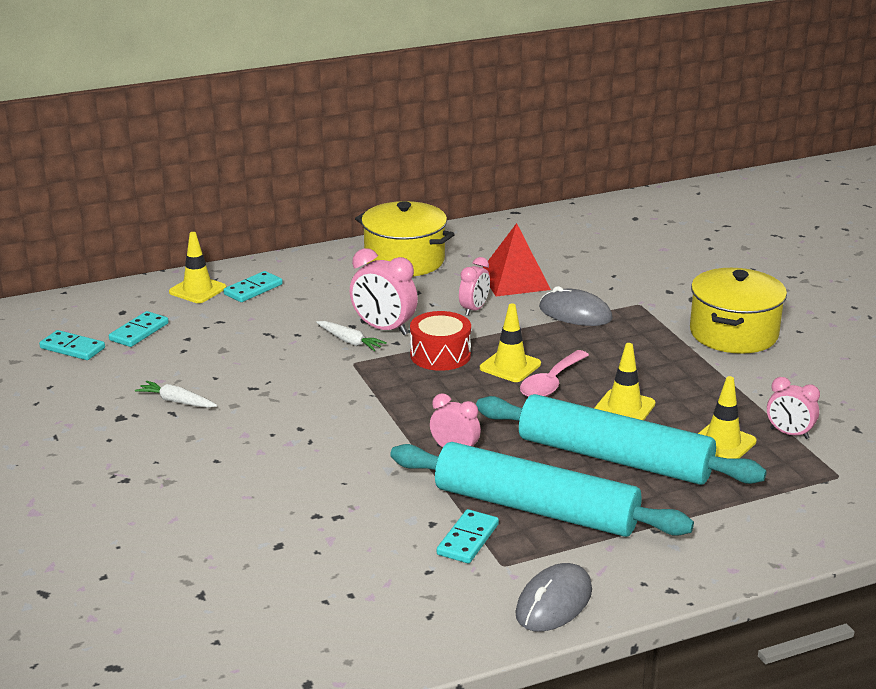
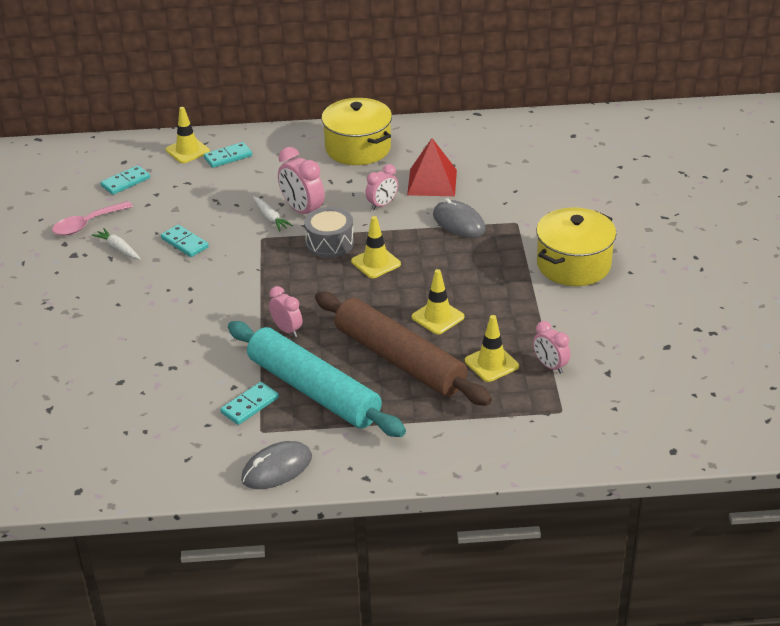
camera: 20 degrees right, 10 degrees up
(72, 348) = (72, 188): turquoise domino -> turquoise domino (185, 243)
(440, 355) = (330, 243): red drum -> grey drum
(551, 383) = (396, 284): pink spoon -> pink spoon (87, 224)
(614, 458) = (400, 360): turquoise rolling pin -> brown rolling pin

